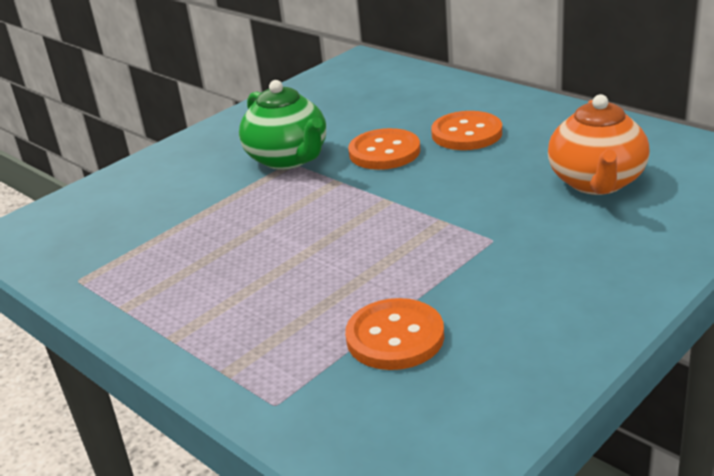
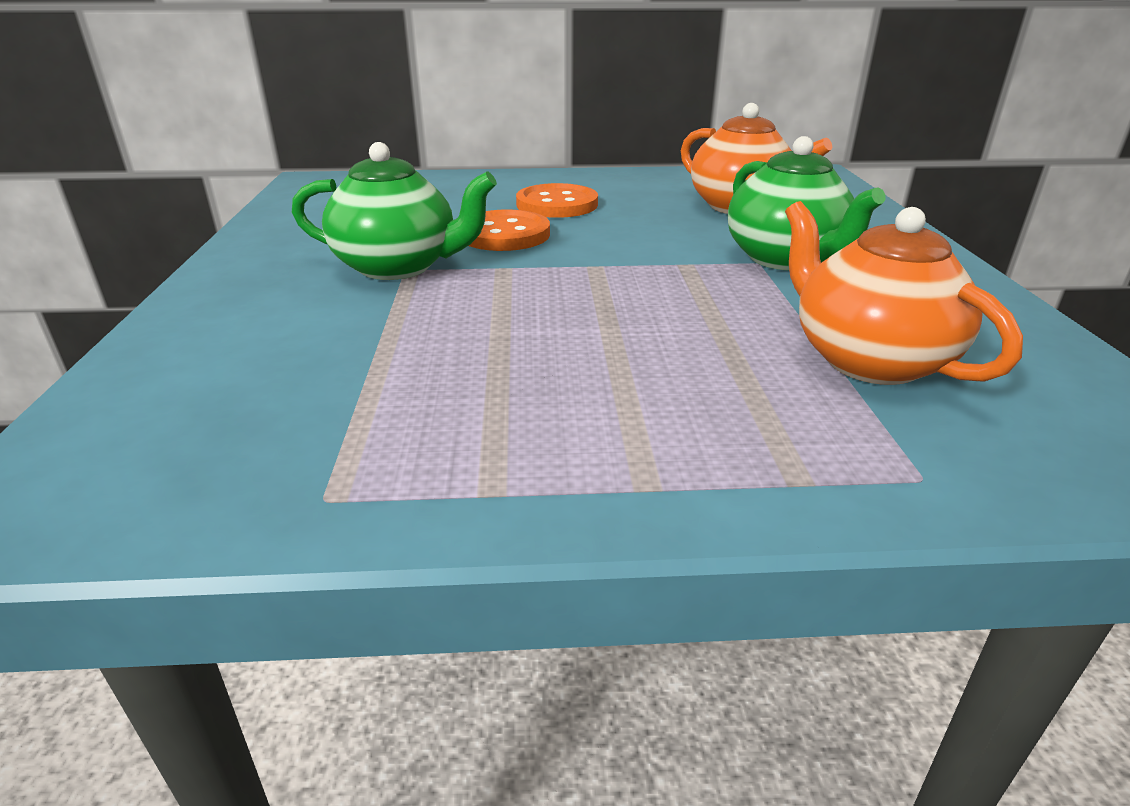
camera: 50 degrees left, 0 degrees up
(395, 337) = (868, 359): orange button -> orange teapot
(517, 245) = (786, 259): none -> green teapot

